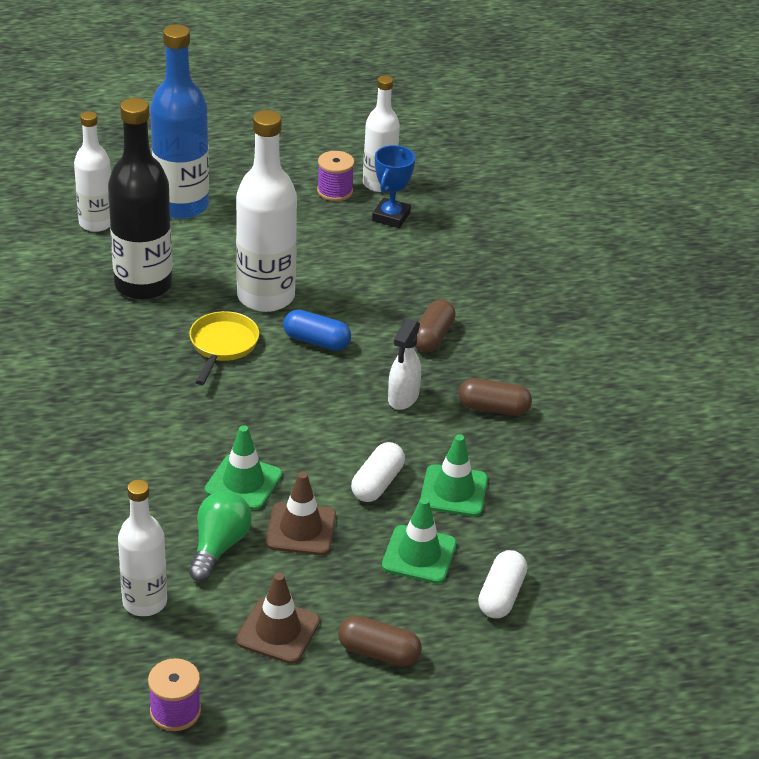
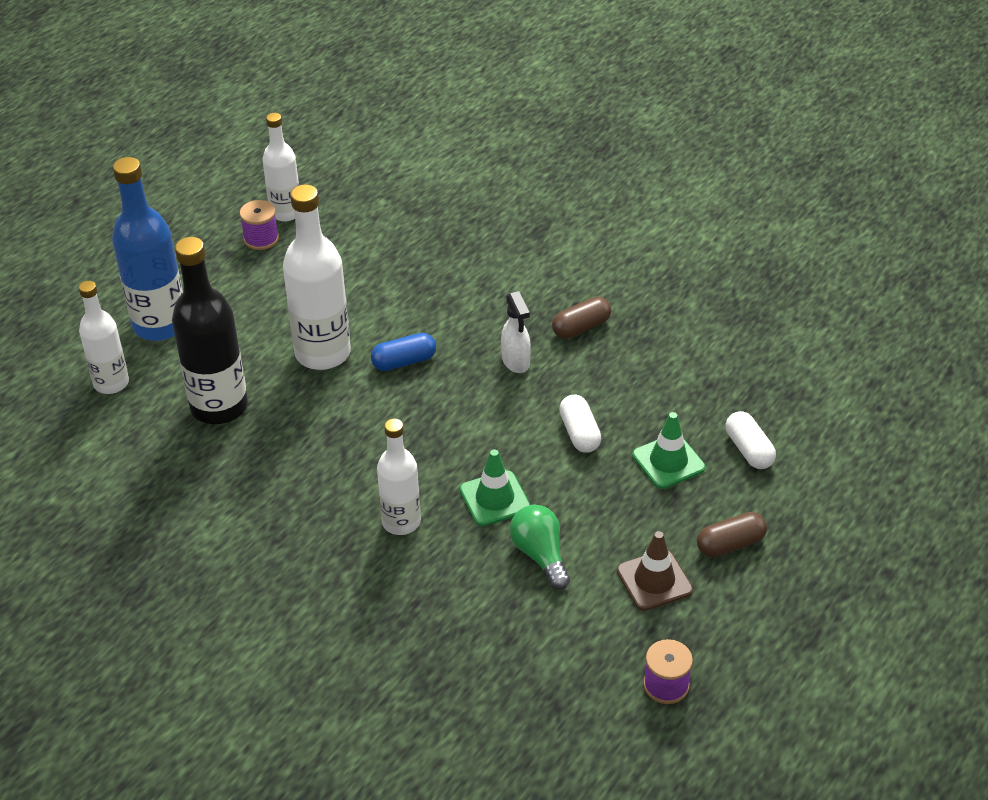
camera: 40 degrees left, 5 degrees up
(145, 602) = (546, 631): white bottle -> white bottle (401, 522)
(222, 346) = (343, 411): yellow pan -> none
(301, 529) = (575, 502): brown traffic cone -> none
(391, 217) = (329, 233): blue trophy -> none
(432, 337) = (476, 304): brown capsule -> none
(453, 491) = (632, 402): green traffic cone -> none

